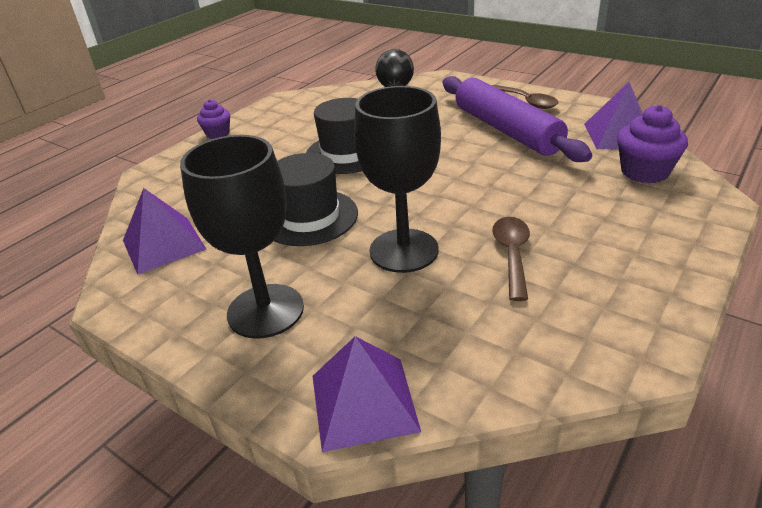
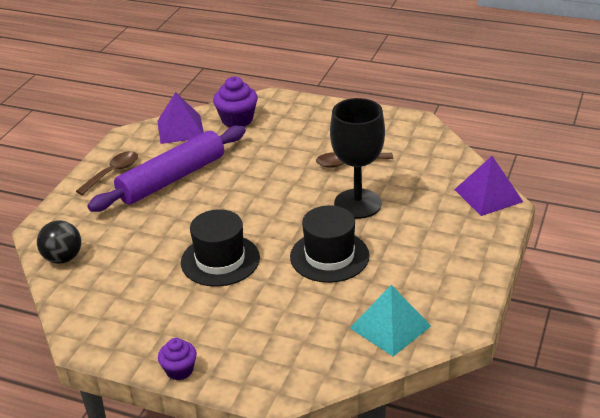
camera: 105 degrees left, 0 degrees up
(163, 244) = (390, 327): purple pyramid -> turquoise pyramid
(265, 311) = (440, 247): black goblet -> none

